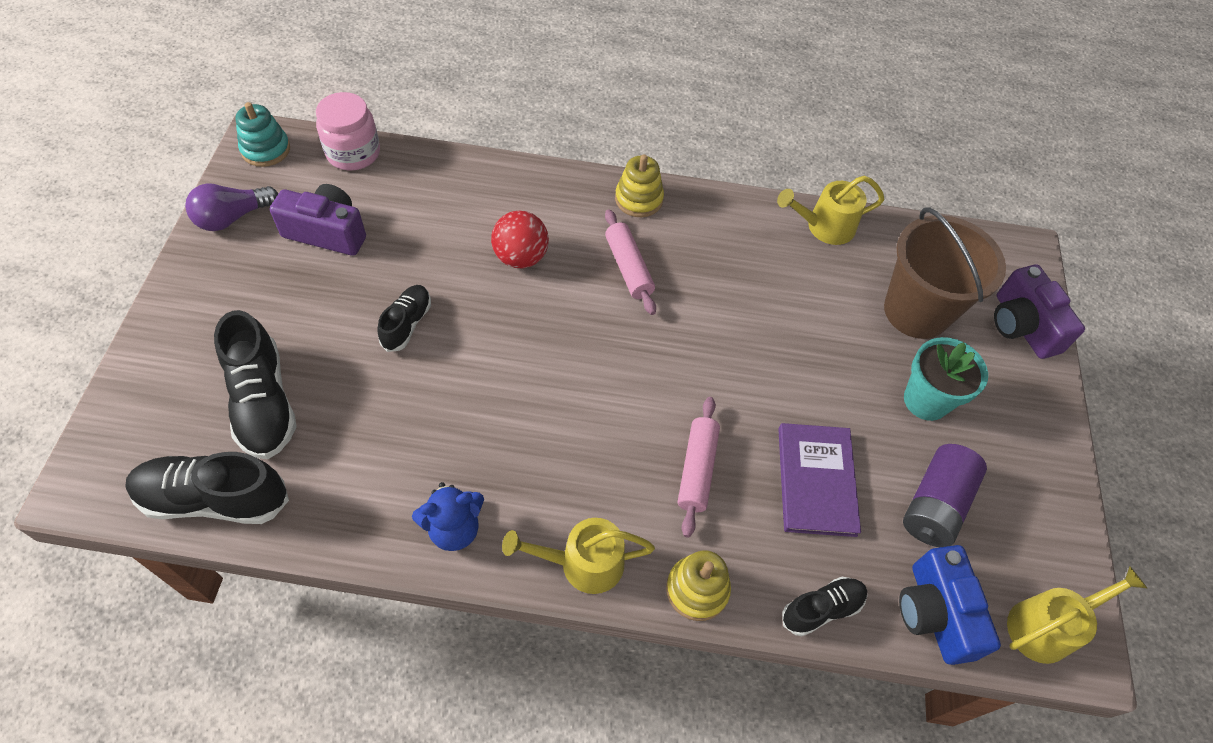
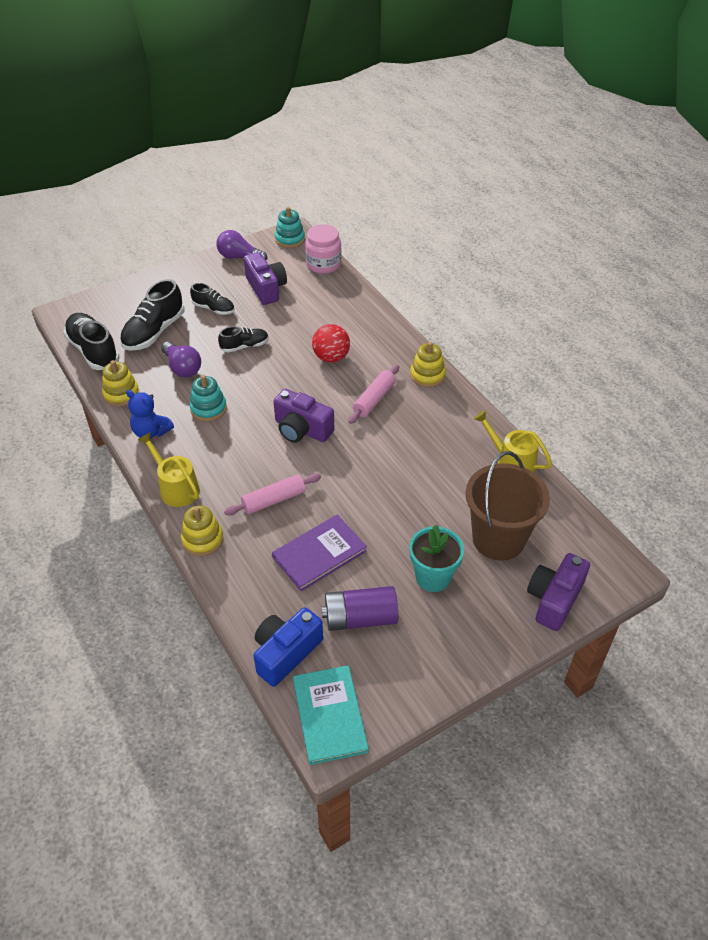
camera: 55 degrees right, 10 degrees down
(343, 519) = (121, 394): none -> yellow stacking toy
(371, 415) = (182, 368): none -> purple light bulb
(478, 436) = (208, 409): none -> turquoise stacking toy
(609, 365) = (302, 429): none -> purple camera
(821, 609) = (239, 598): black shoe -> black shoe (213, 309)
(1047, 626) = (329, 715): yellow watering can -> turquoise book

